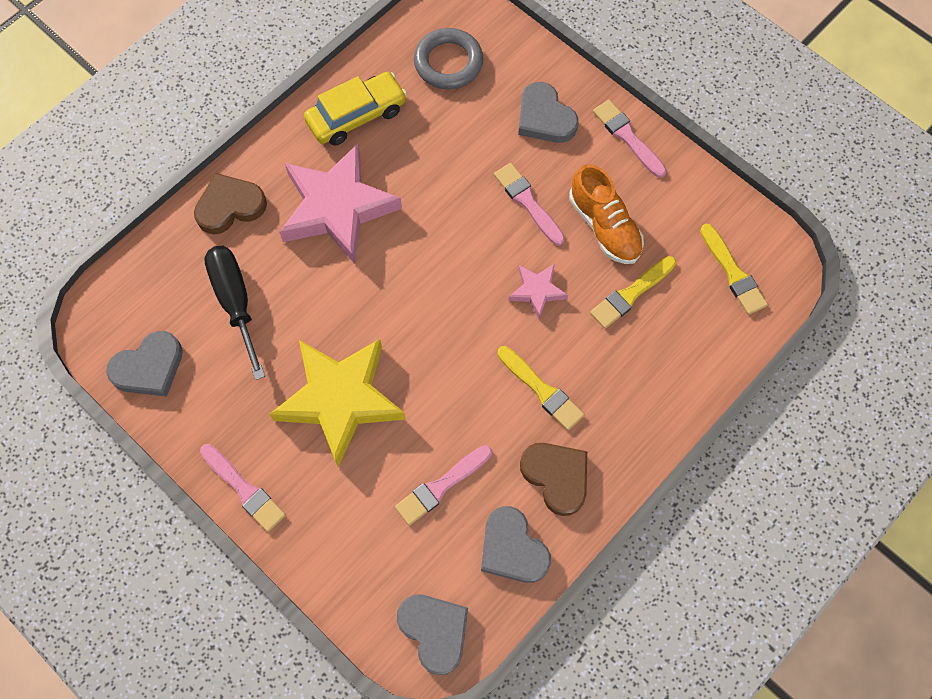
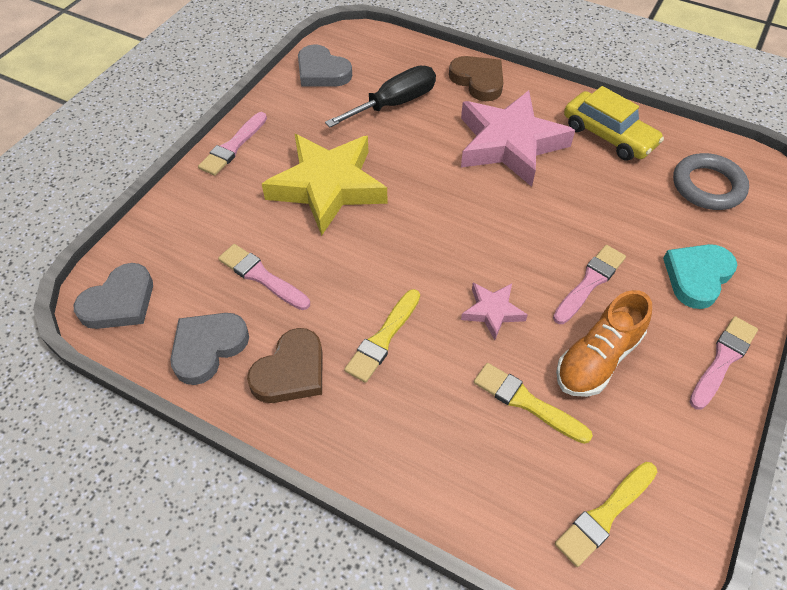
camera: 75 degrees right, 15 degrees down
(544, 118) = (697, 277): grey heart -> turquoise heart

